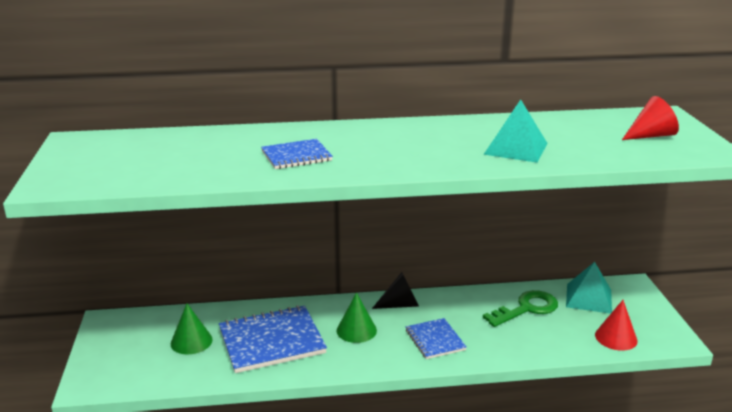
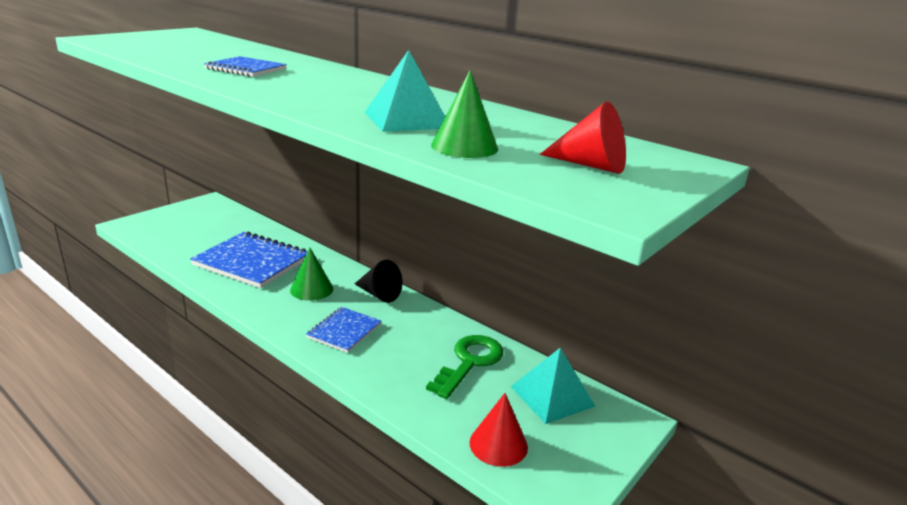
camera: 45 degrees right, 0 degrees up
(191, 341) = (217, 235): green cone -> green cone (464, 147)
(526, 309) = (469, 362): green key -> green key turned 75 degrees counterclockwise

